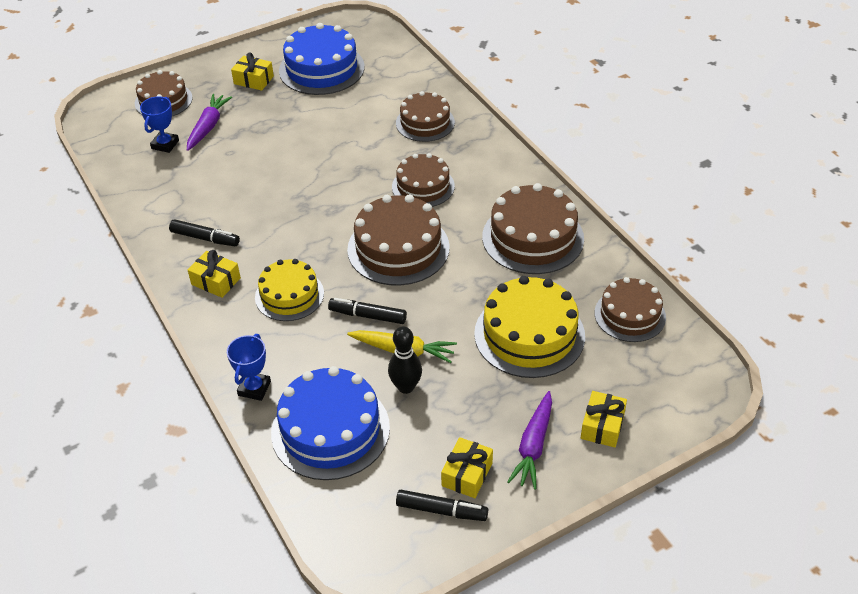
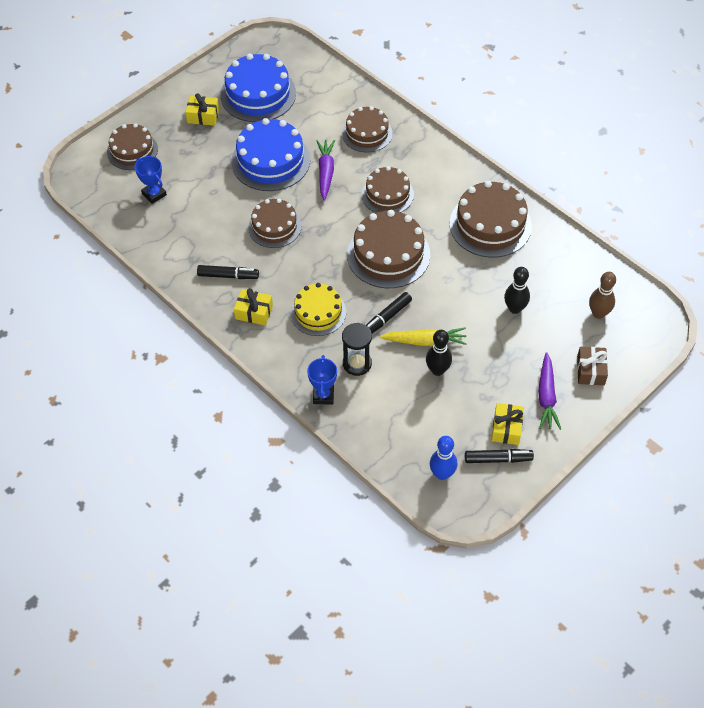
camera: 15 degrees left, 10 degrees up
(165, 144) = (154, 194): blue trophy -> blue trophy turned 45 degrees counterclockwise
(208, 127) = (184, 170): purple carrot -> purple carrot (325, 172)
(310, 360) = (357, 363): none -> black hourglass
(330, 430) = (394, 416): blue cake -> blue cake (270, 161)
(362, 513) = (442, 474): none -> blue bowling pin
(367, 315) = (386, 317): black marker -> black marker turned 45 degrees counterclockwise
(529, 334) = (515, 308): yellow cake -> black bowling pin
(602, 426) = (590, 370): yellow gift -> brown gift
(630, 315) = (584, 277): brown cake -> brown cake (274, 226)
(635, 360) = (598, 313): none -> brown bowling pin

